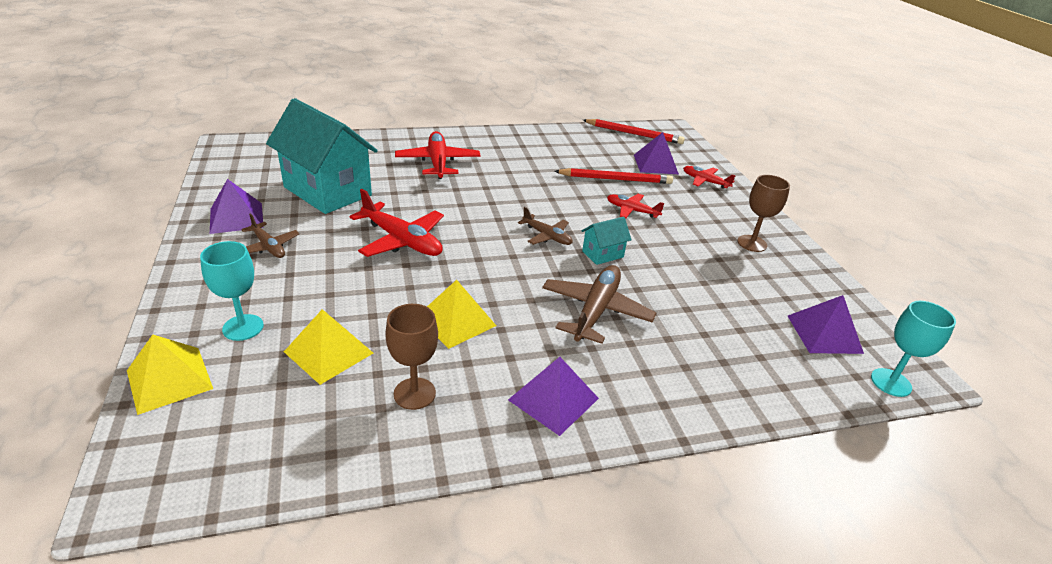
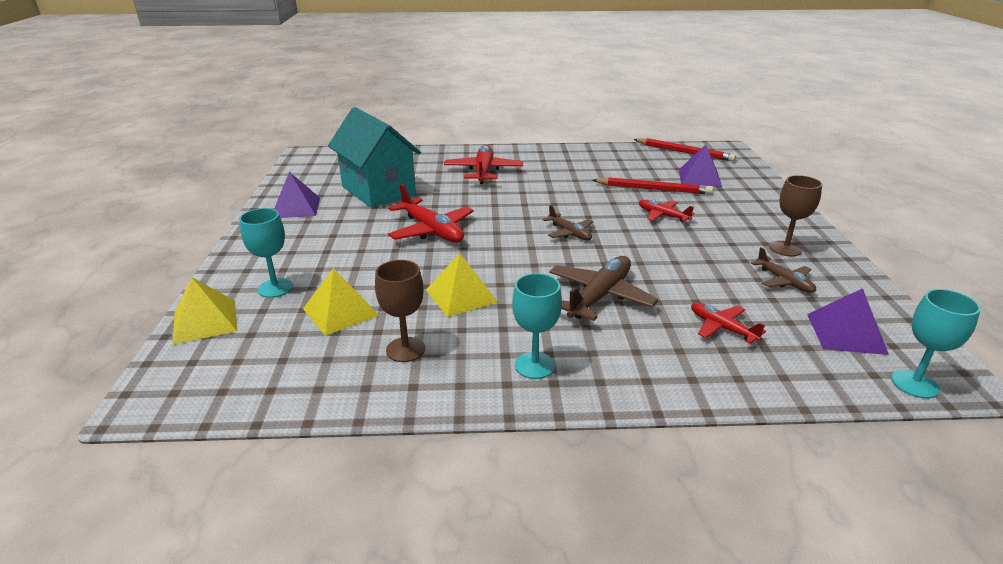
camera: 15 degrees right, 5 degrees down
(268, 247) = (315, 230): brown plane -> brown plane (784, 281)
(553, 399) = (534, 365): purple pyramid -> turquoise goblet
(602, 254) = (621, 250): turquoise house -> none
(705, 181) = (749, 193): red plane -> red plane (722, 328)

